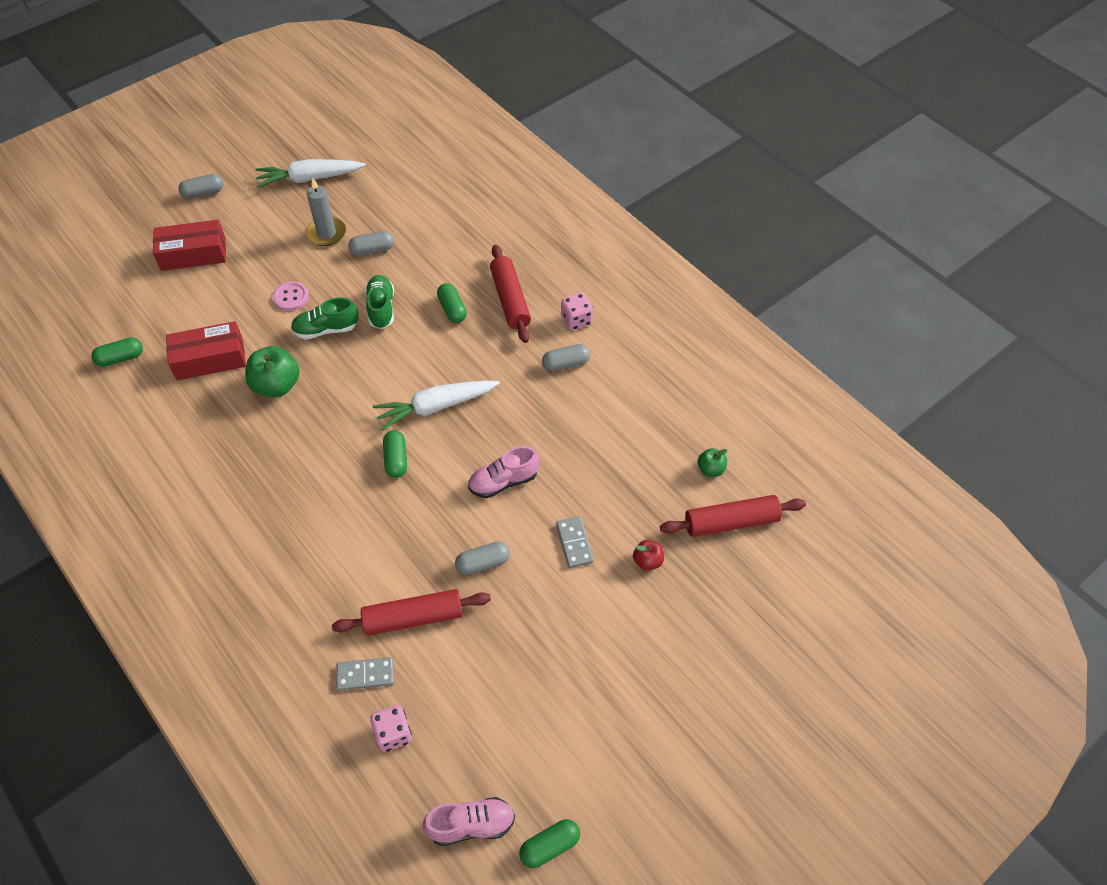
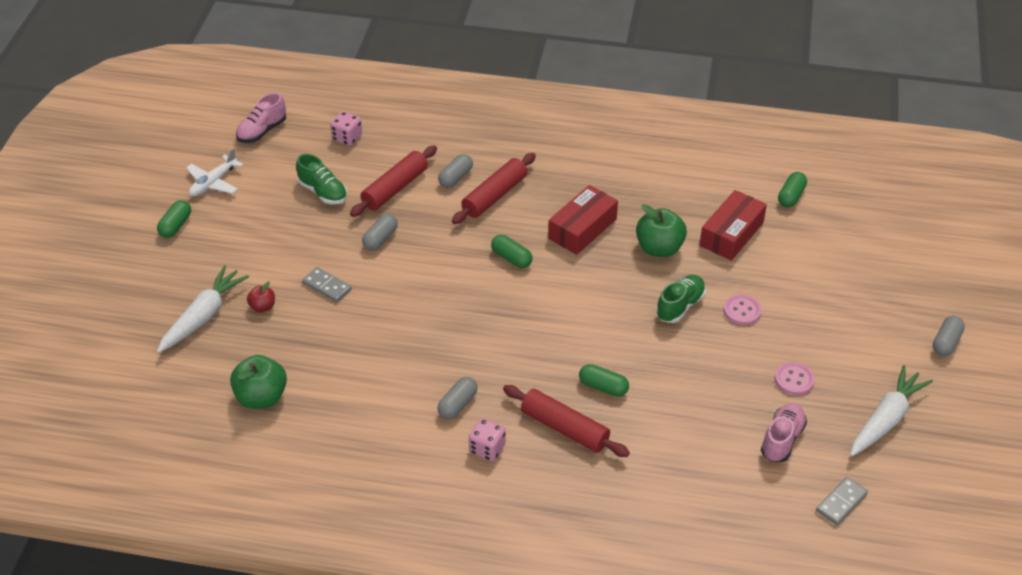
camera: 140 degrees right, 10 degrees down
(193, 254) = (866, 292): red box -> red box (582, 229)
(326, 233) = (794, 380): grey candle -> pink button
(365, 675) = (393, 150): grey domino -> grey domino (841, 503)
(372, 250) = (736, 392): grey capsule -> grey capsule (455, 178)
(381, 308) = (661, 349): green shoe -> green shoe (323, 192)
(436, 407) = (525, 307): white carrot -> white carrot (203, 316)
(503, 482) = (417, 292): pink shoe -> pink shoe (782, 440)
(550, 846) = (208, 147): green capsule -> green capsule (175, 226)
(584, 775) = (213, 183): none -> white plane
(710, 469) = (261, 397): green apple -> green apple, size x1.87
(731, 522) = (216, 369): red rolling pin -> red rolling pin (494, 196)

